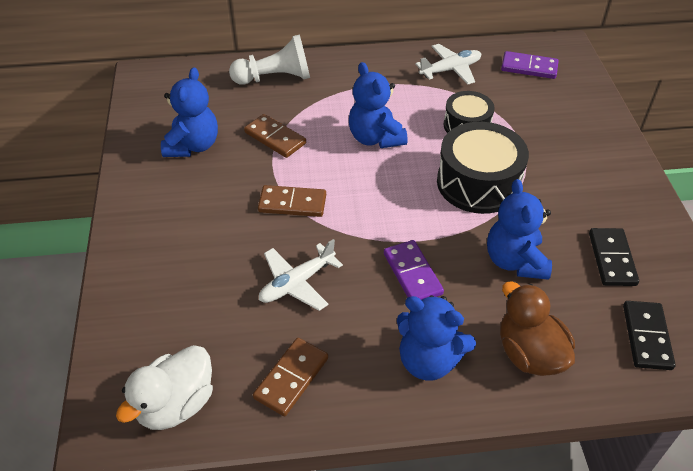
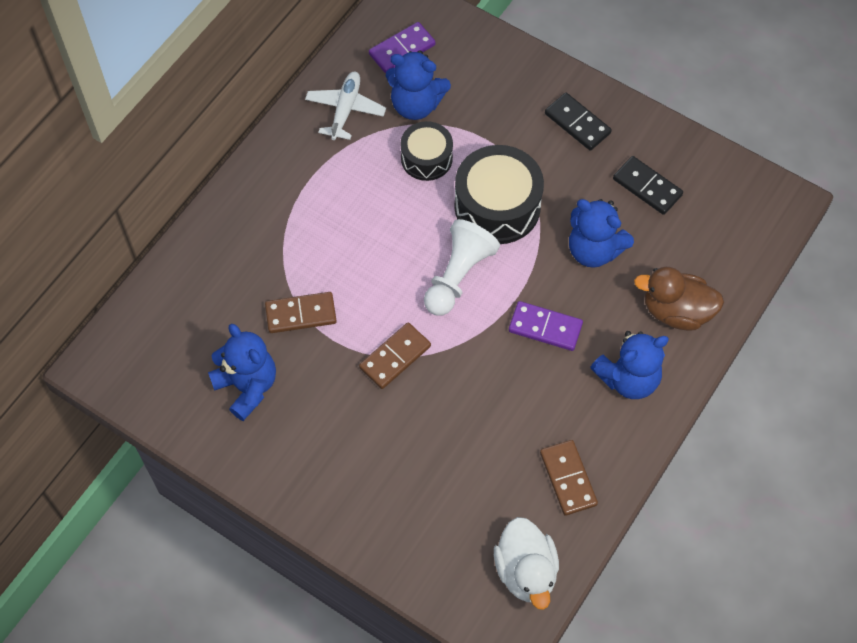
camera: 50 degrees left, 15 degrees up
(275, 78) = (215, 256): white pawn -> white pawn (458, 276)
(297, 283) = (483, 413): white plane -> none
(375, 138) = (376, 237): blue teddy bear -> blue teddy bear (416, 105)
(647, 337) = (724, 229): black domino -> black domino (577, 123)

